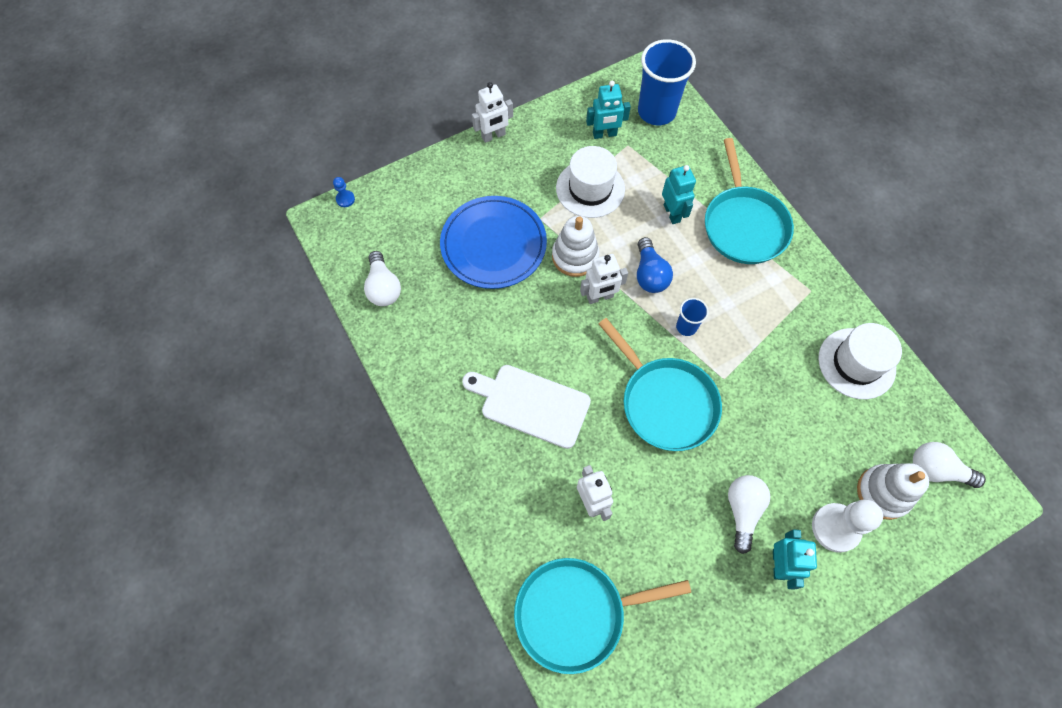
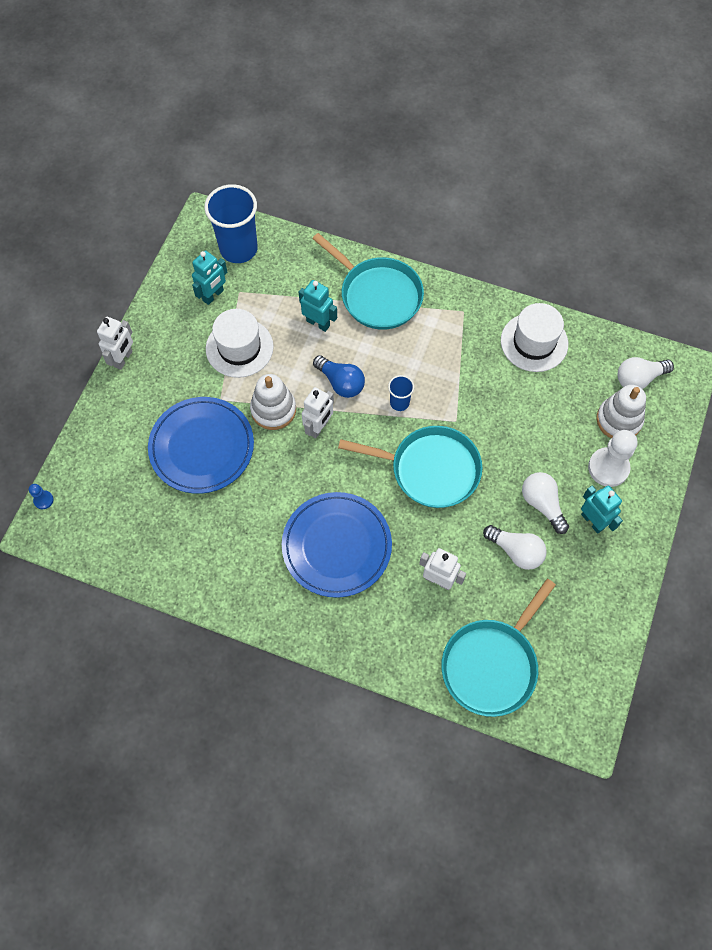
camera: 40 degrees left, 0 degrees up
(383, 287) = (143, 546): white light bulb -> white light bulb (516, 551)
(531, 404) = (336, 546): white cutting board -> blue plate

